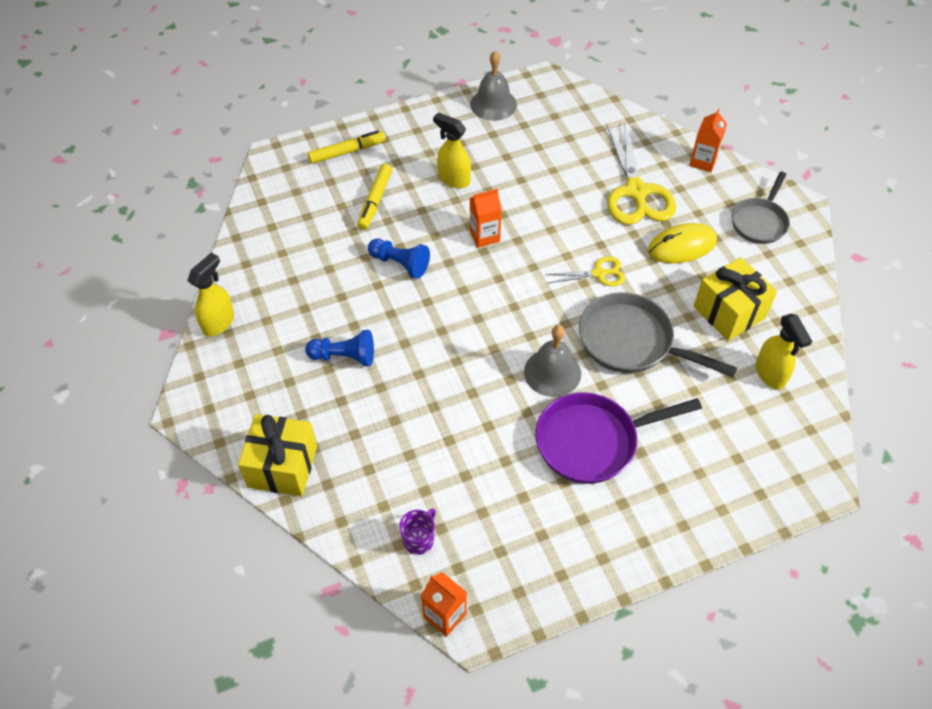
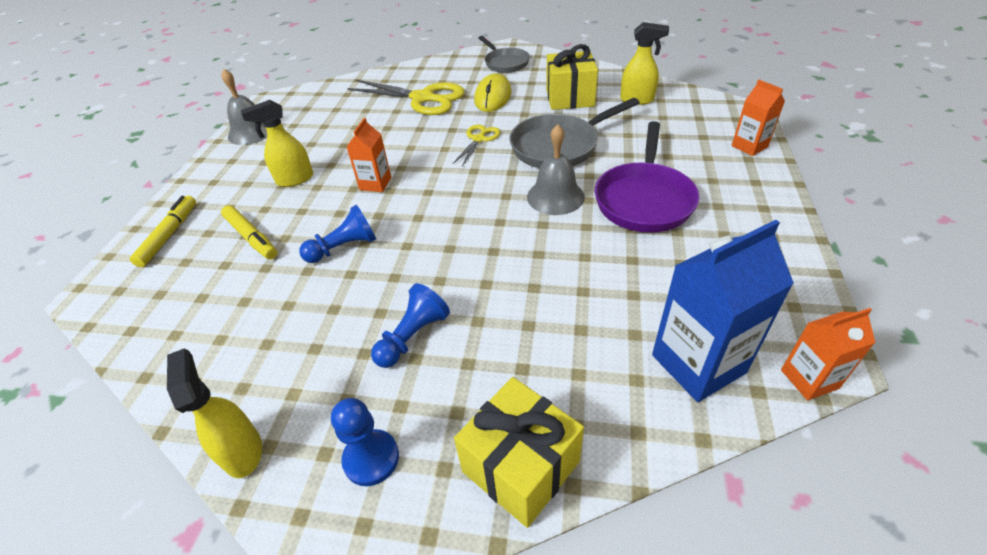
camera: 55 degrees left, 10 degrees down
(247, 388) = (371, 458): none -> blue pawn
(419, 540) = (698, 364): purple mug -> blue carton
(703, 162) = (431, 66): orange carton -> orange carton (749, 146)

